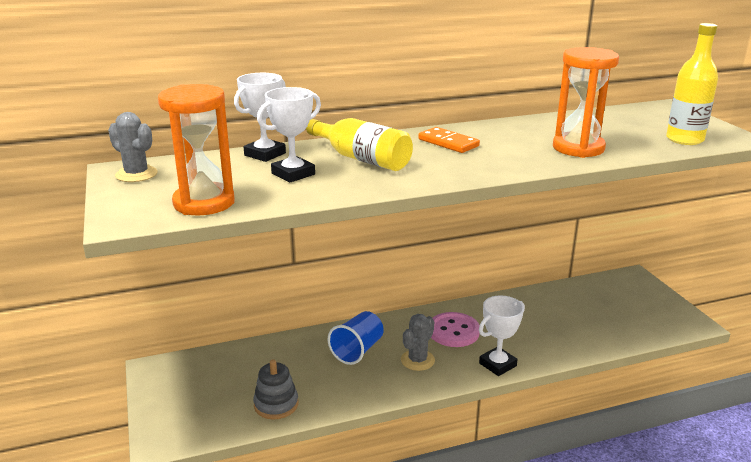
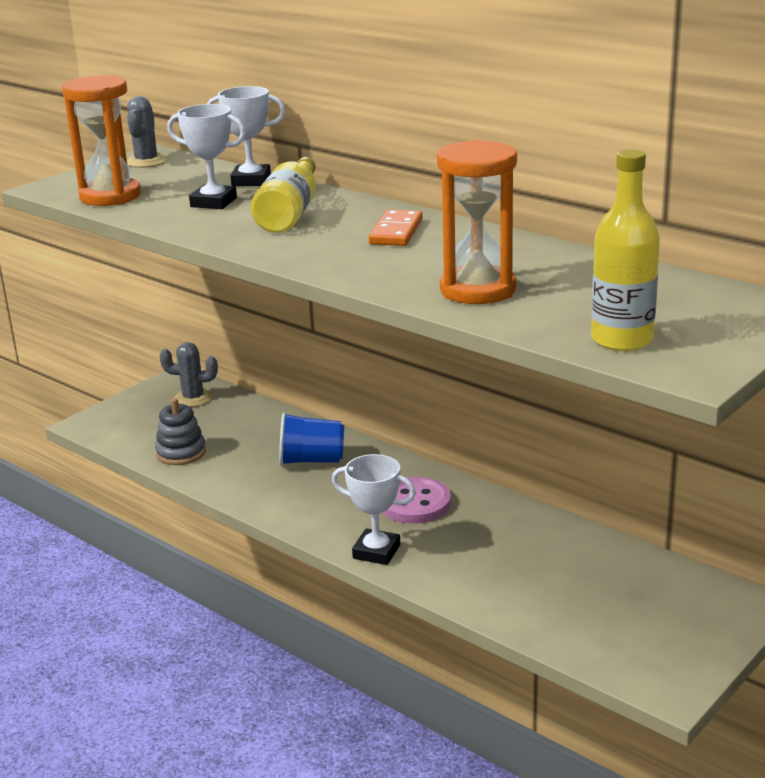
camera: 60 degrees right, 0 degrees up
(417, 360) = (331, 500): grey cactus -> grey cactus (193, 398)

